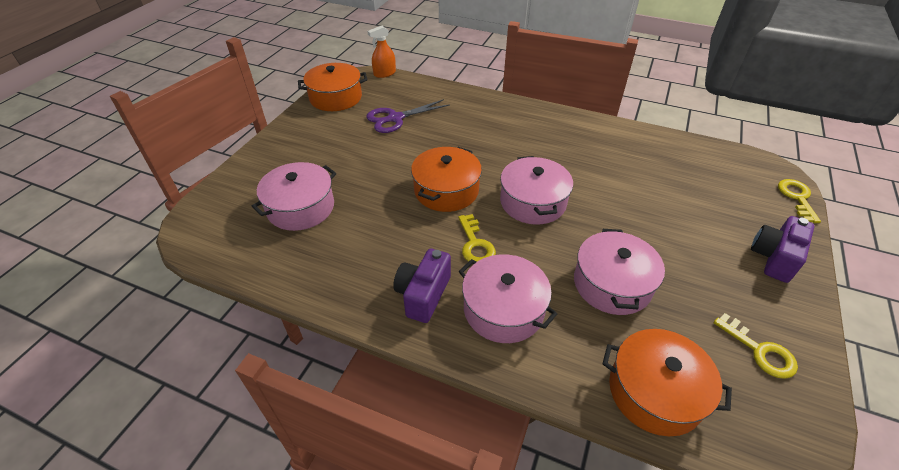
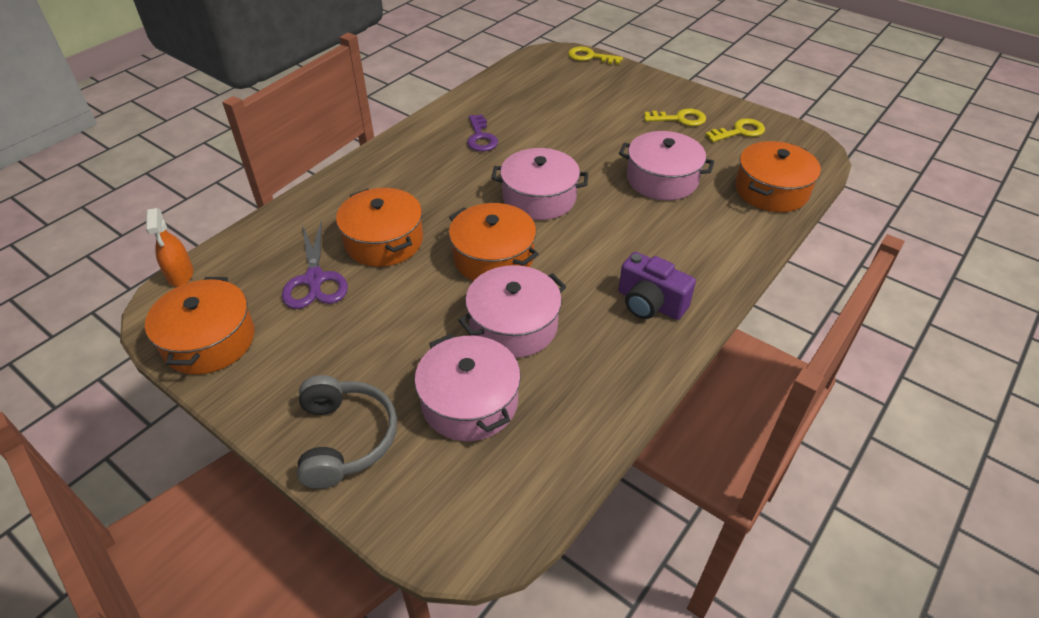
camera: 75 degrees left, 0 degrees up
(268, 163) = (346, 438): none -> grey headphones
(443, 136) = (384, 241): none -> orange pot
(475, 244) = (589, 252): yellow key -> yellow key (680, 119)
(503, 309) = (679, 251): pink pot -> pink pot (513, 325)
(595, 153) = (481, 137): none -> purple key
(774, 258) = (652, 92): purple camera -> none

